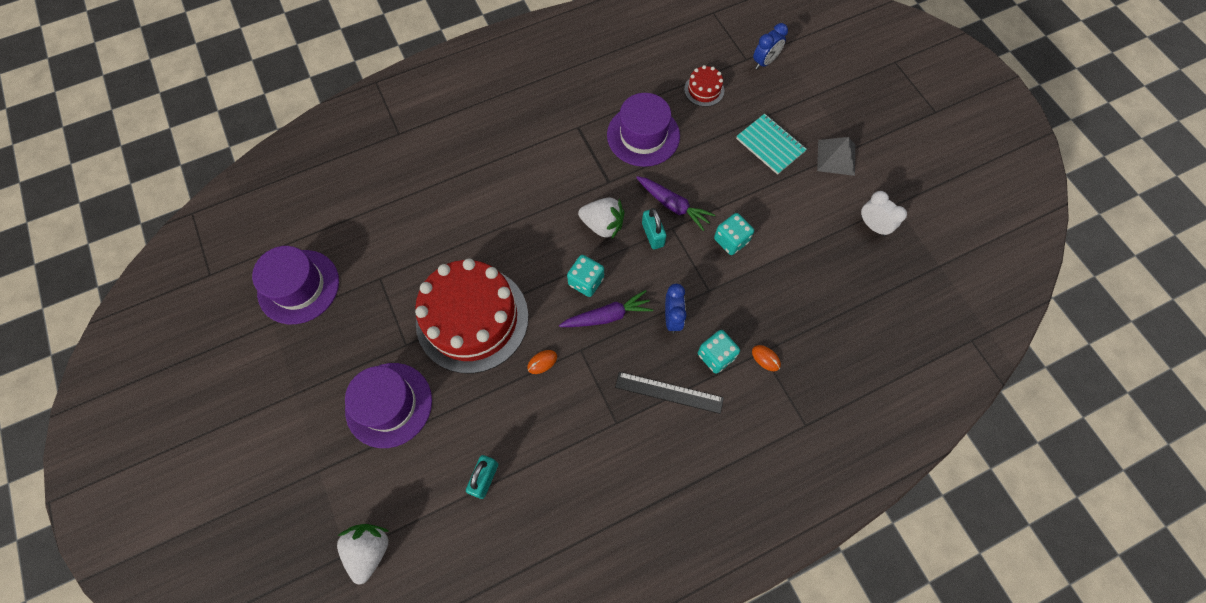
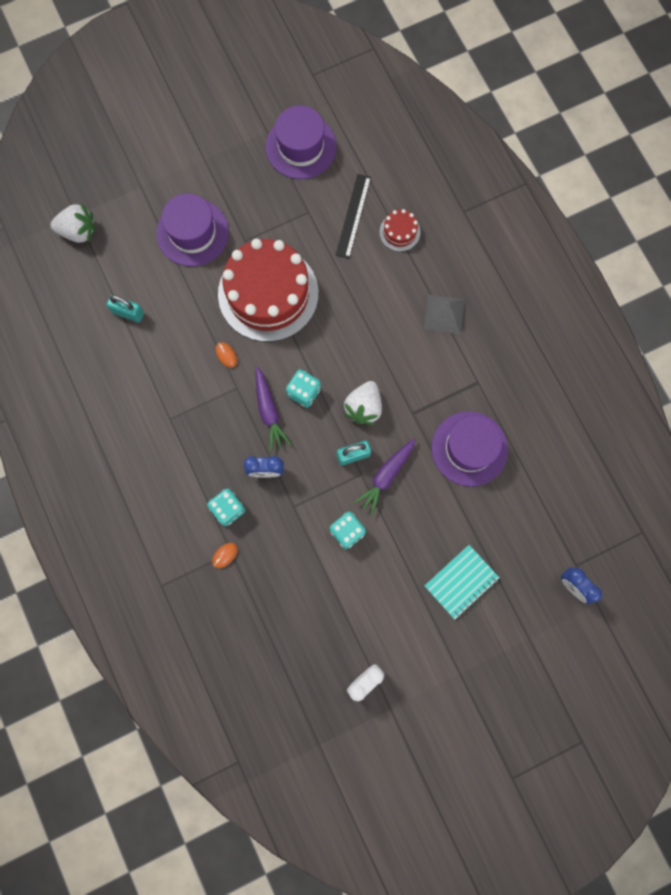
camera: 90 degrees right, 10 degrees up
(669, 392) = (195, 465): black ruler -> black ruler (353, 216)
(704, 90) = (531, 515): red cake -> red cake (399, 232)
(836, 157) = (447, 652): grey pyramid -> grey pyramid (444, 314)

